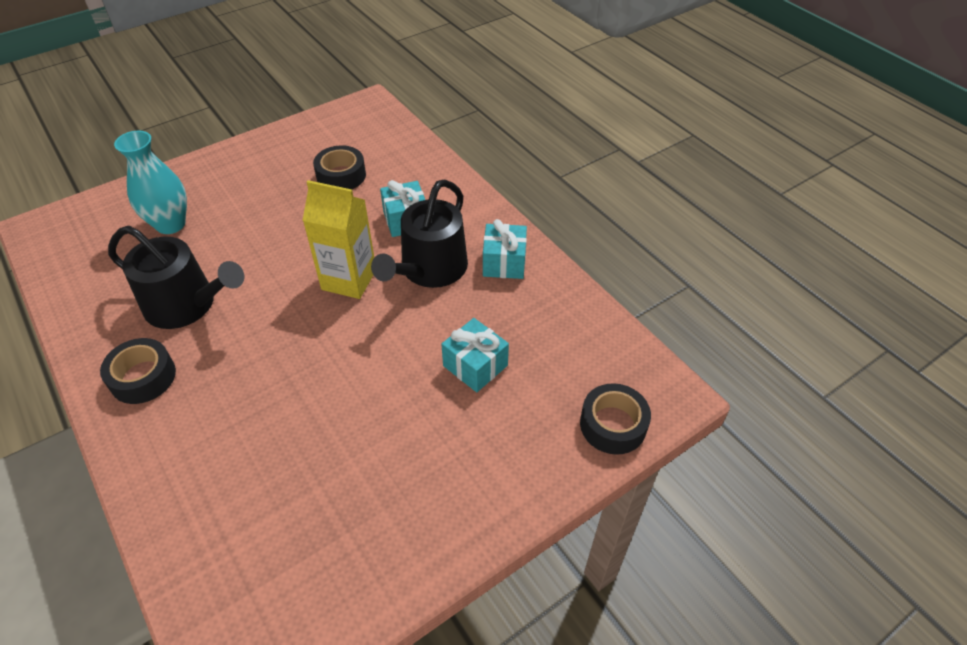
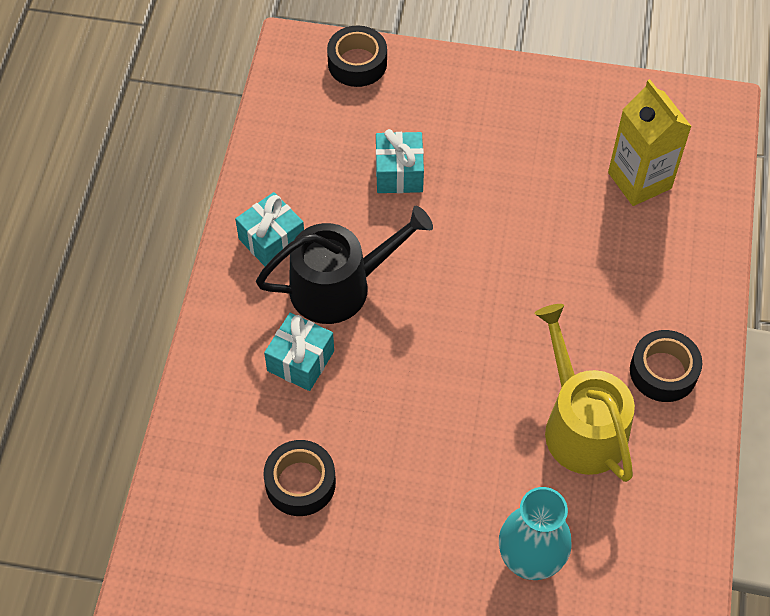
camera: 135 degrees left, 10 degrees up
(187, 305) = (580, 425): black watering can -> yellow watering can
(349, 280) = (417, 334): yellow carton -> yellow carton (639, 180)

